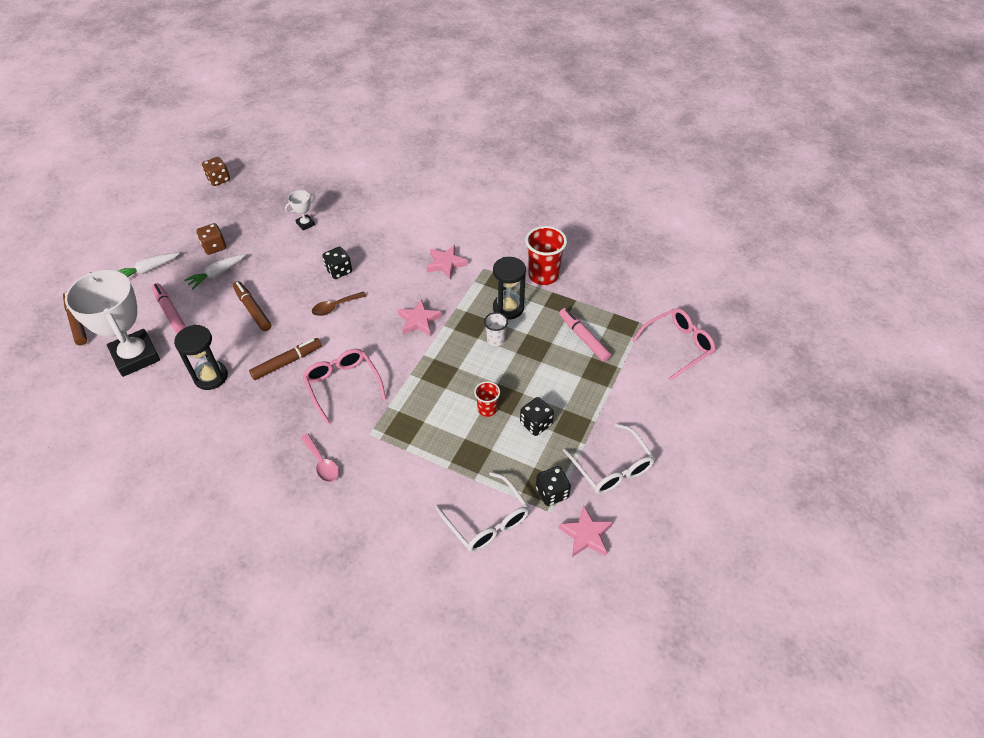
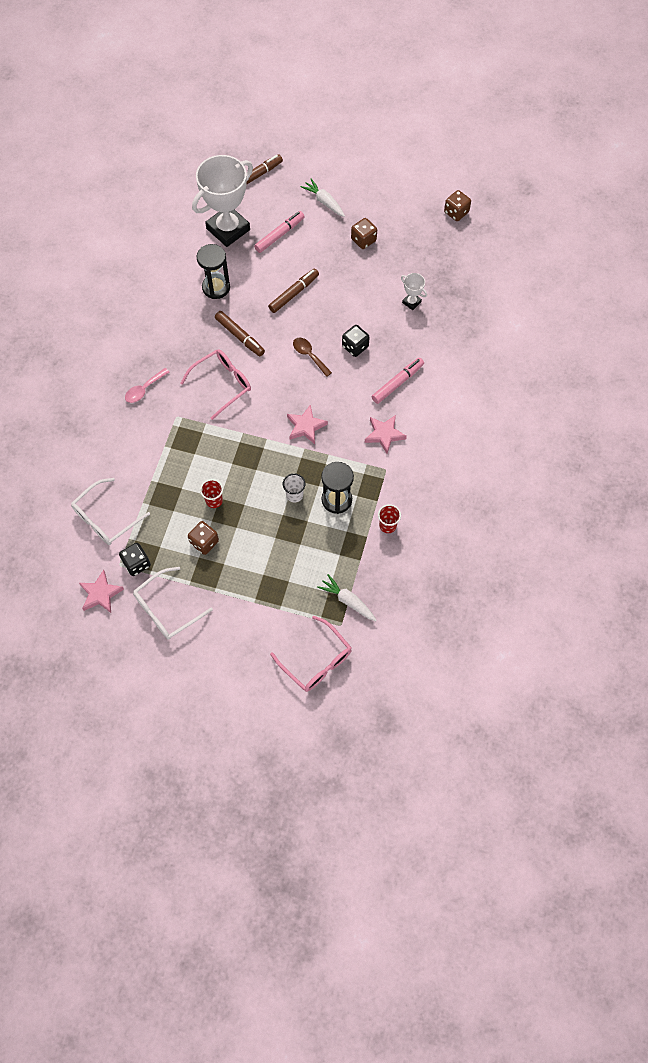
camera: 80 degrees right, 15 degrees up
(217, 274) = (330, 253): white carrot -> white carrot (348, 601)
(536, 424) = (204, 542): black dice -> brown dice
(543, 275) = (387, 525): red cup -> red cup, size x0.55
(583, 338) = (310, 572): pink marker -> pink marker (397, 383)

